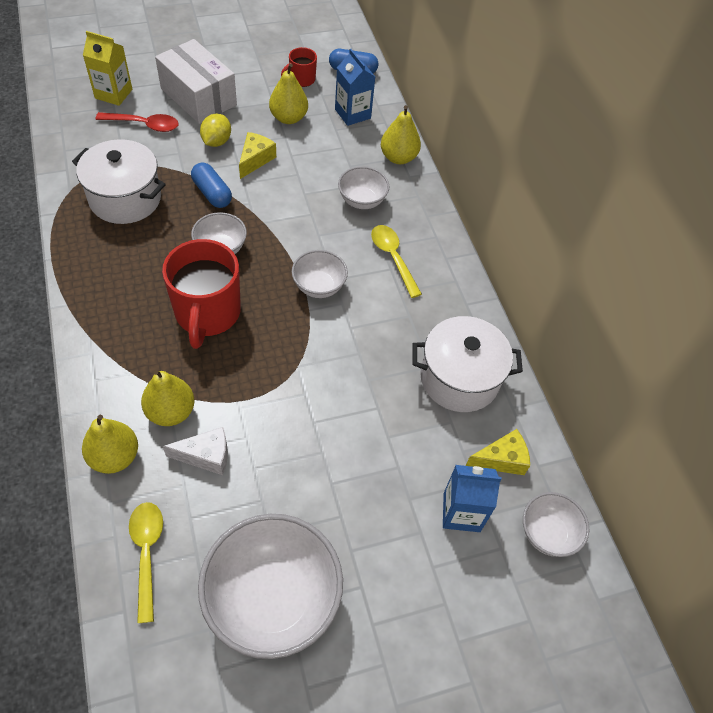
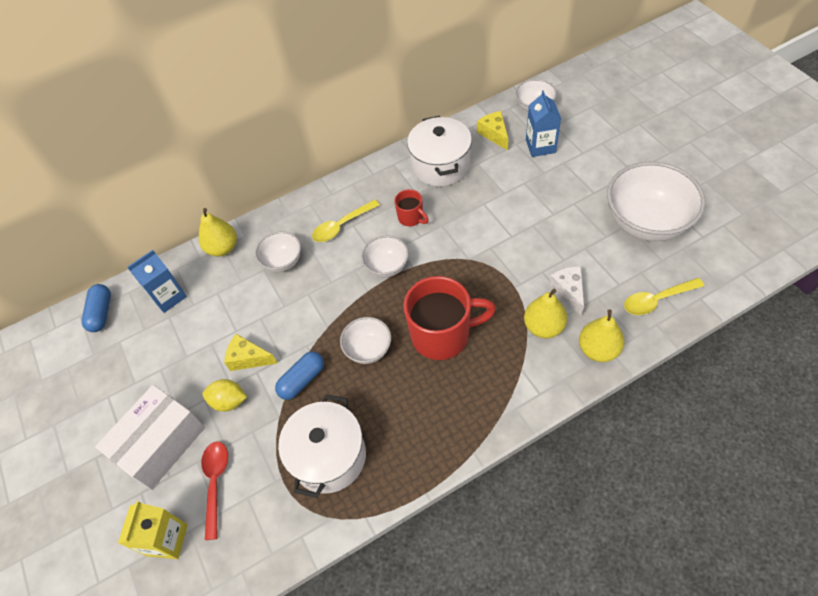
camera: 90 degrees left, 0 degrees up
(288, 118) = (183, 348): yellow pear -> none
(301, 79) = (121, 354): red mug -> red mug (411, 218)

